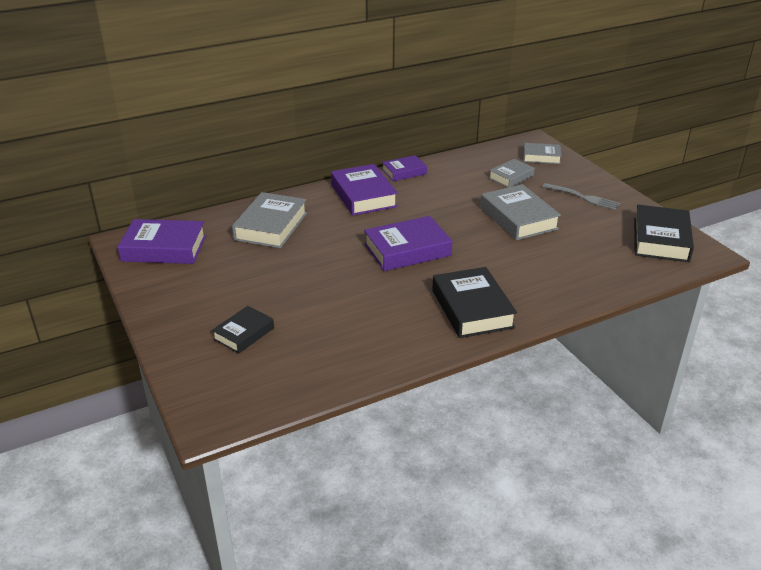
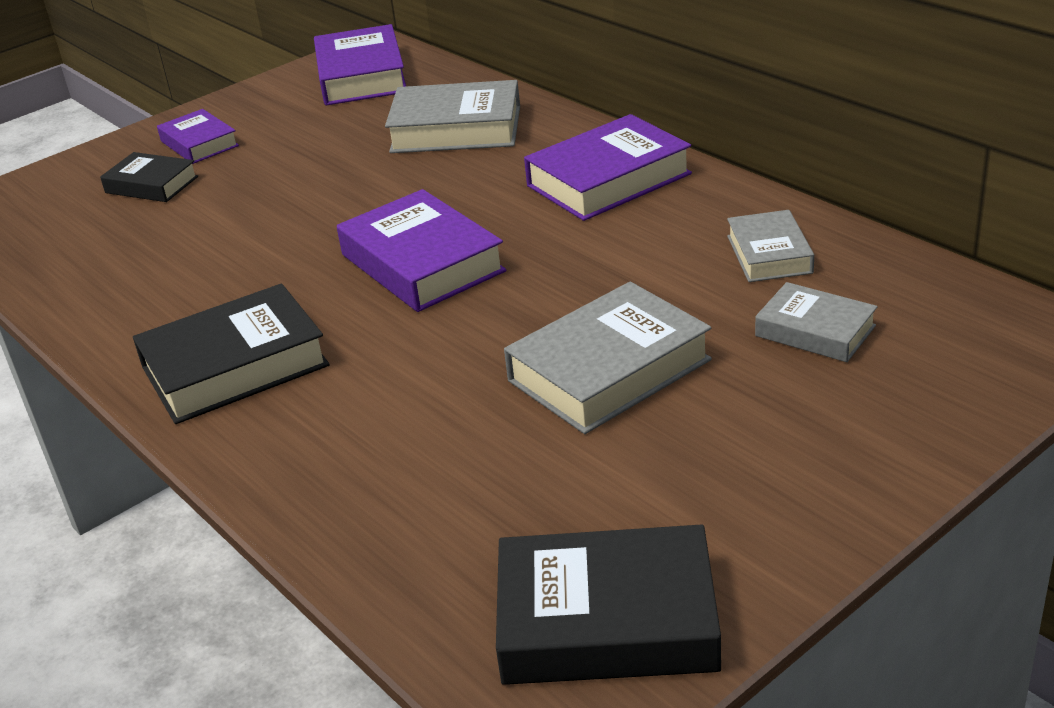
camera: 80 degrees right, 0 degrees up
(404, 172) = (739, 198): purple book -> purple book (199, 143)
(541, 157) = (970, 360): grey book -> grey book (769, 254)
(584, 197) = (777, 458): grey fork -> none

